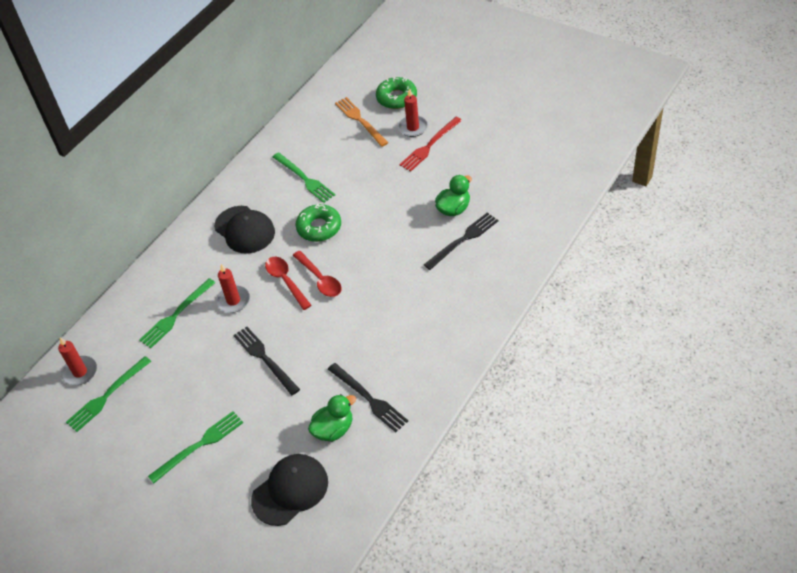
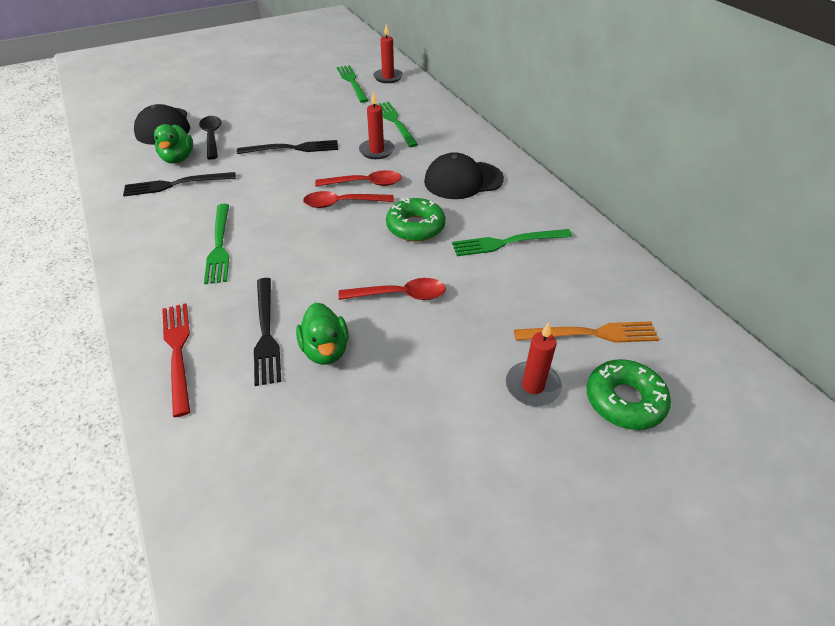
camera: 115 degrees right, 5 degrees down
(199, 445) = (257, 104): green fork -> green fork (219, 245)
(283, 433) = (212, 137): none -> black spoon
(389, 202) = (400, 295): none -> red spoon
(430, 145) = (475, 387): red fork -> red fork (178, 352)

